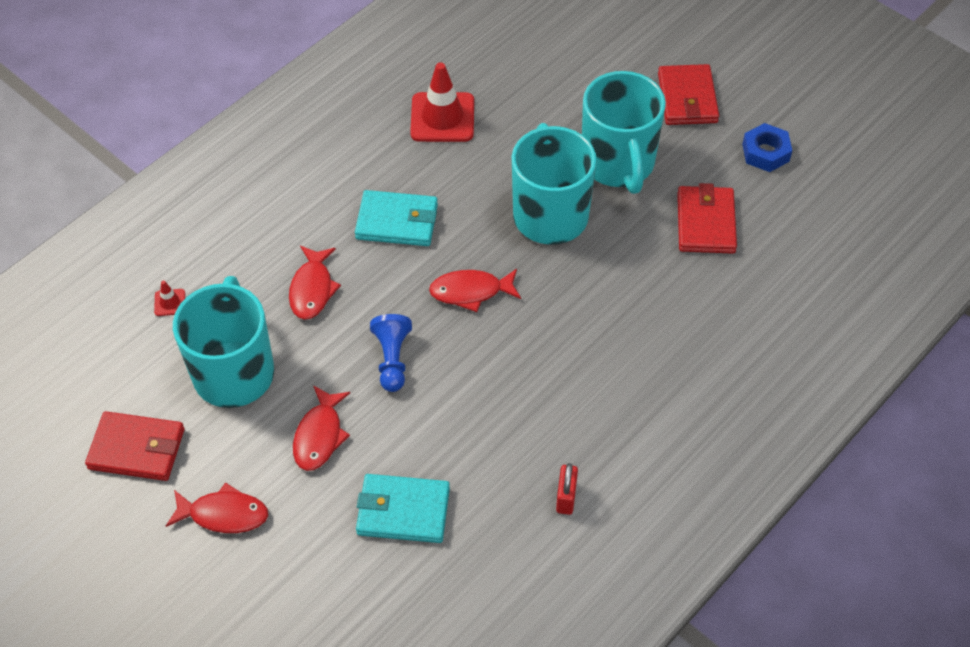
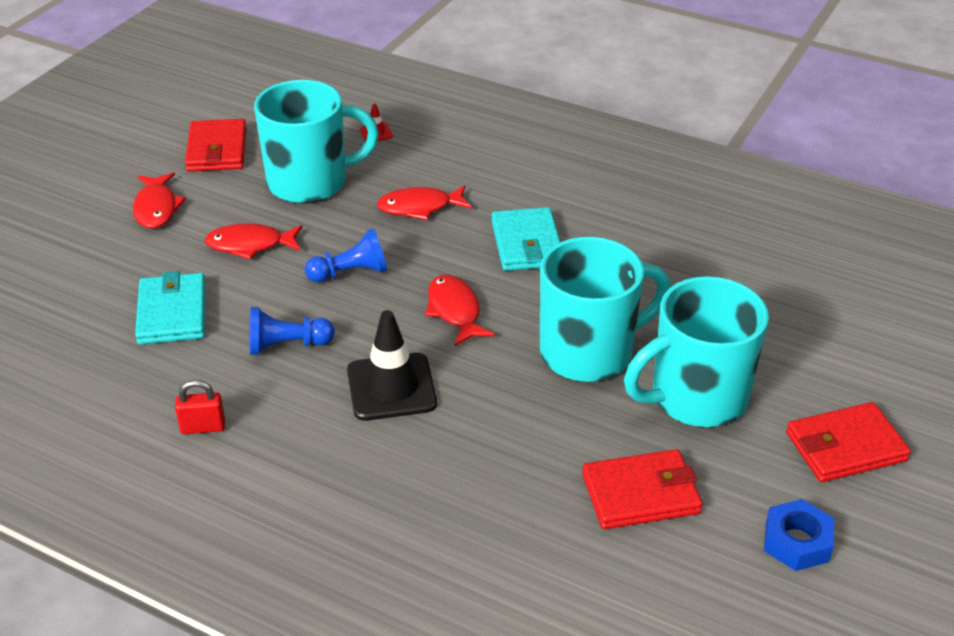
camera: 75 degrees right, 15 degrees down
(442, 117) = (686, 248): red traffic cone -> none
(478, 422) = (287, 345): none -> blue pawn
(553, 354) = (391, 387): none -> black traffic cone

